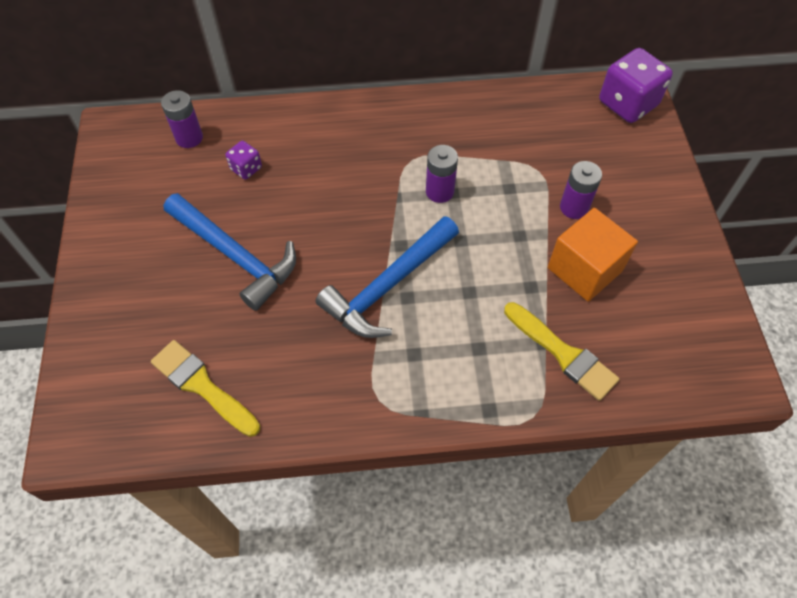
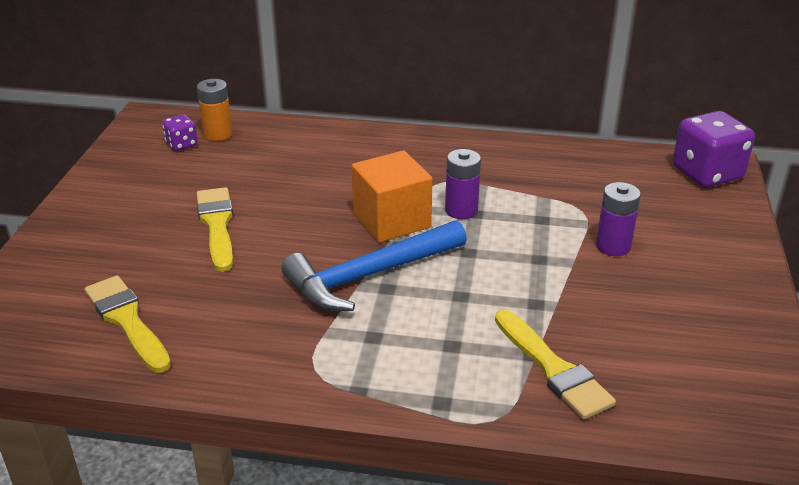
camera: 15 degrees right, 25 degrees down
(189, 138) = (218, 134): purple battery -> orange battery
(235, 255) = (217, 225): blue hammer -> yellow brush
(246, 168) = (263, 163): purple dice -> purple dice (181, 144)
(584, 269) = (607, 299): orange cube -> orange cube (391, 220)

